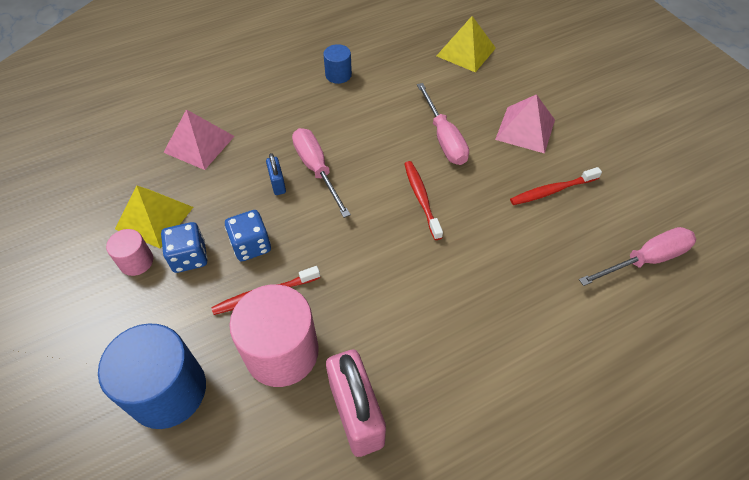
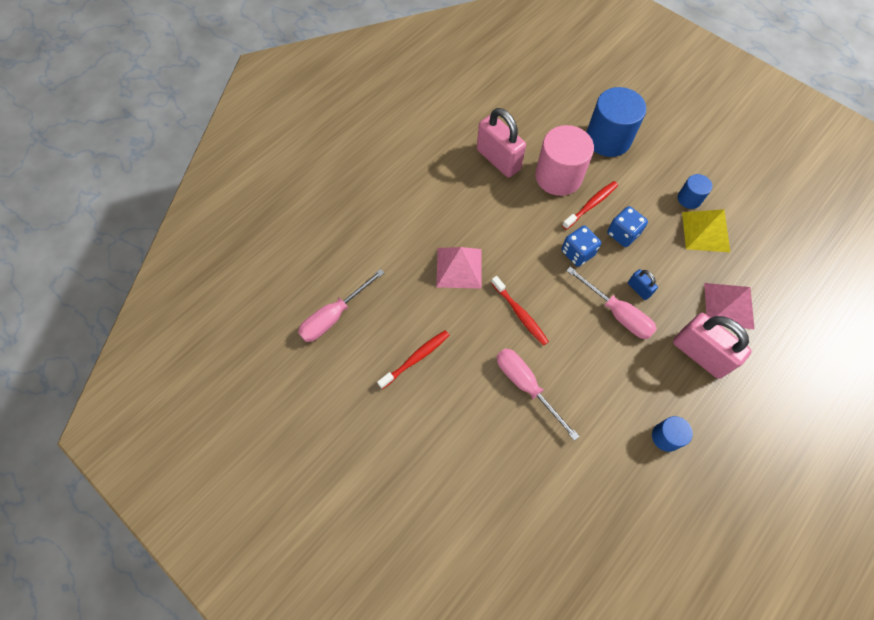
camera: 160 degrees right, 10 degrees up
(136, 261) = (689, 199): pink cylinder -> blue cylinder
(189, 257) = (657, 212): blue dice -> blue dice (577, 253)
(262, 116) = (699, 354): none -> pink padlock
(466, 52) = (550, 529): yellow pyramid -> none
(525, 129) = (454, 425): pink pyramid -> pink pyramid (459, 268)

